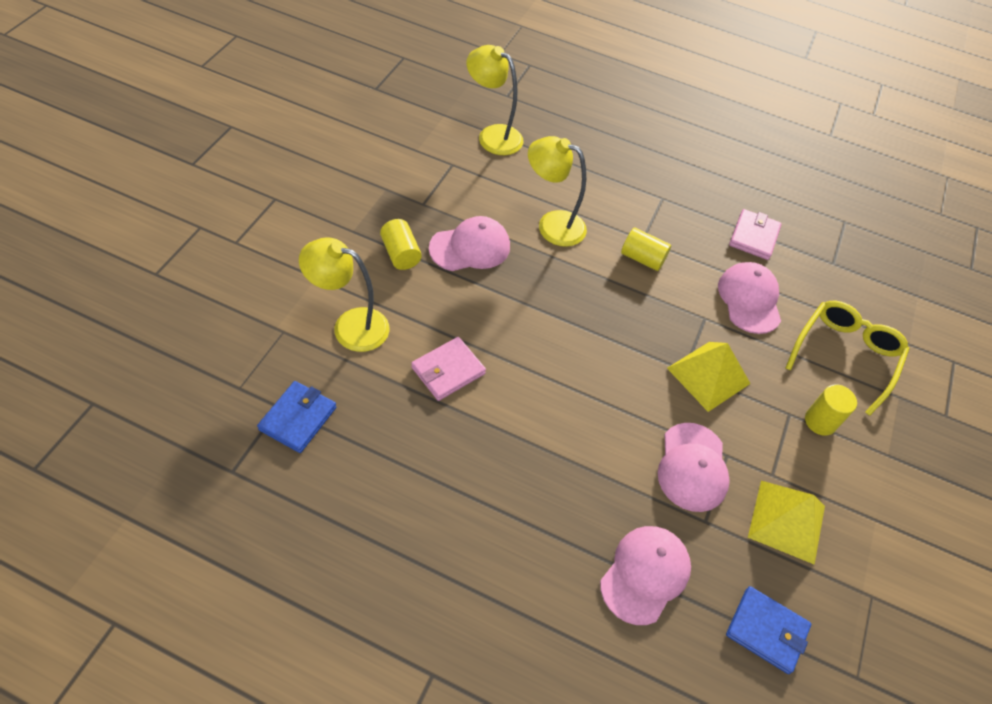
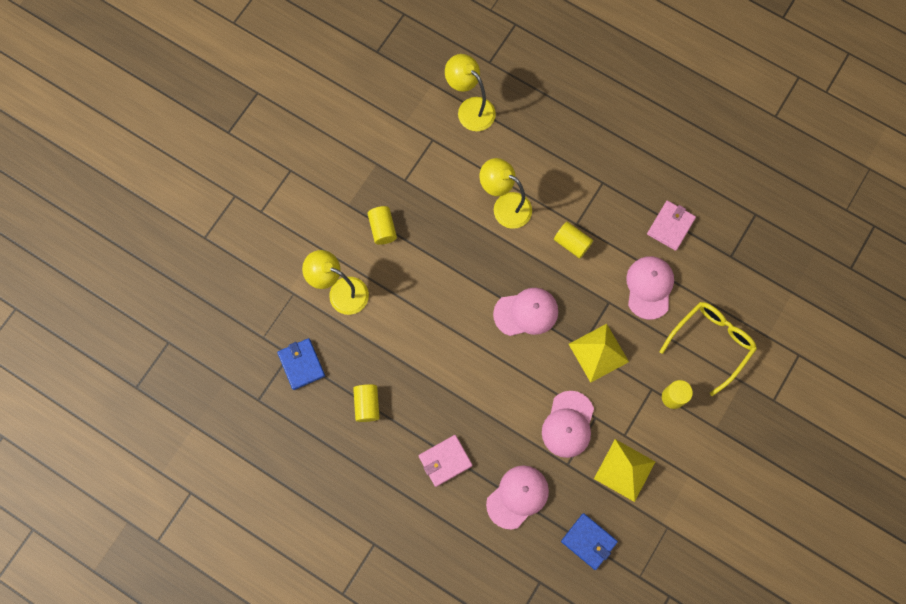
camera: 15 degrees right, 20 degrees up
(298, 418) = (301, 364): blue wallet -> blue wallet turned 60 degrees counterclockwise
(400, 465) = (367, 405): none -> yellow cylinder
(448, 371) = (407, 334): pink wallet -> pink wallet (445, 461)
(470, 247) = (436, 225): pink cap -> pink cap (526, 313)

